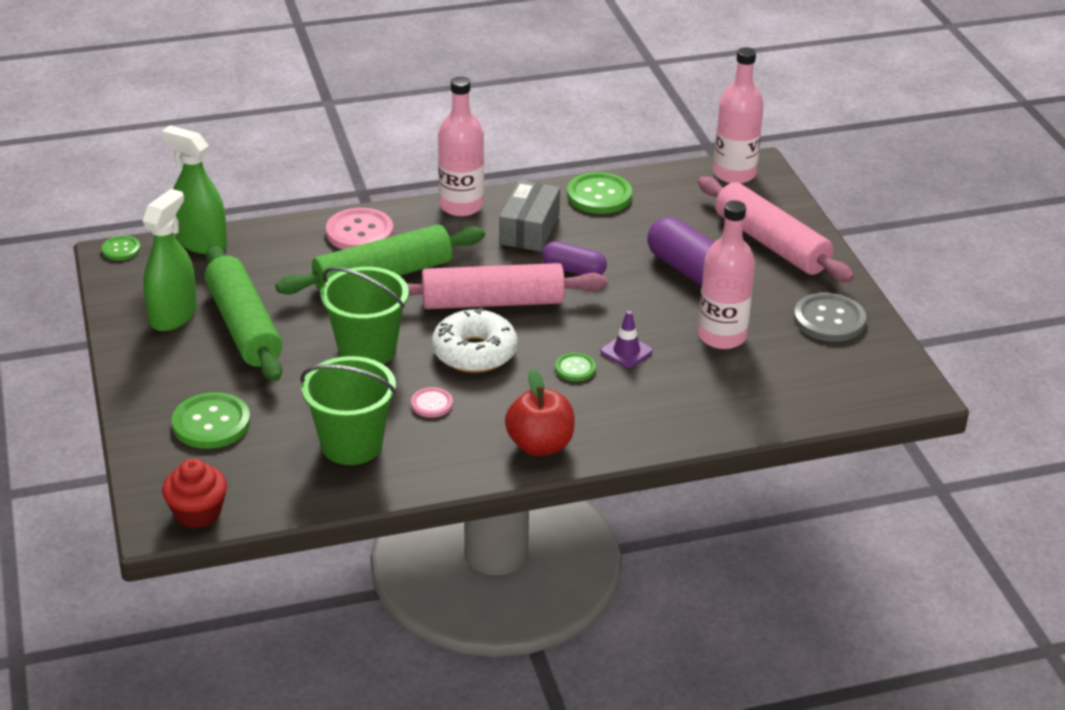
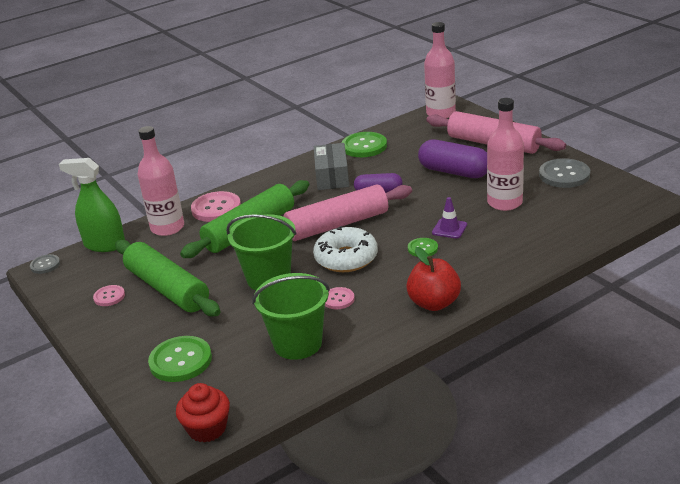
camera: 15 degrees left, 5 degrees down
(121, 249) = (45, 265): green button -> grey button
(173, 315) = (109, 296): green spray bottle -> pink button
(461, 206) = (276, 175): pink bottle -> pink bottle (167, 228)

